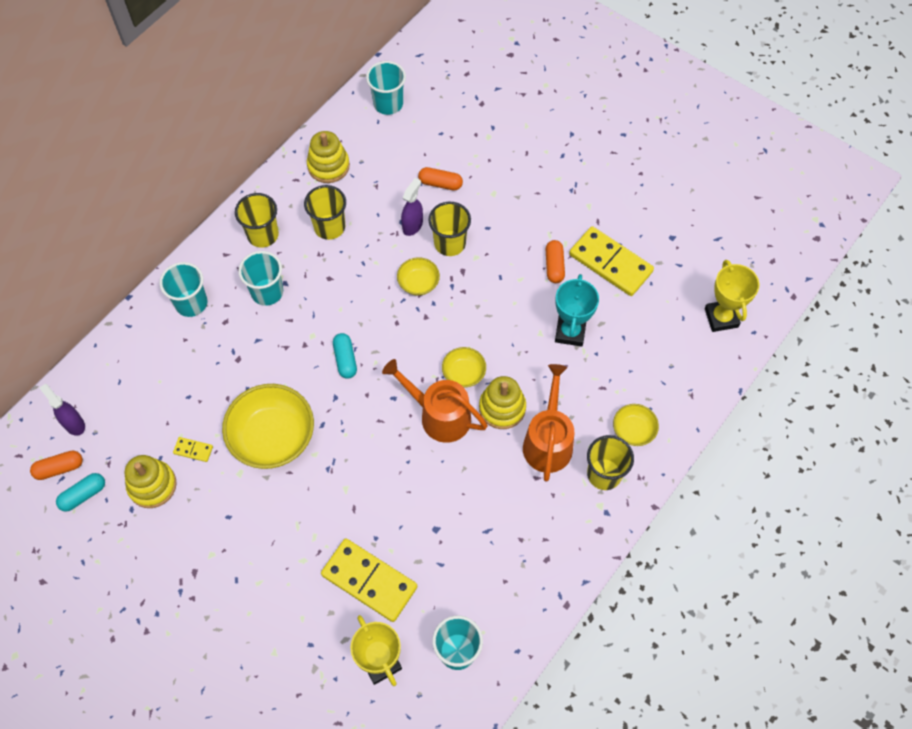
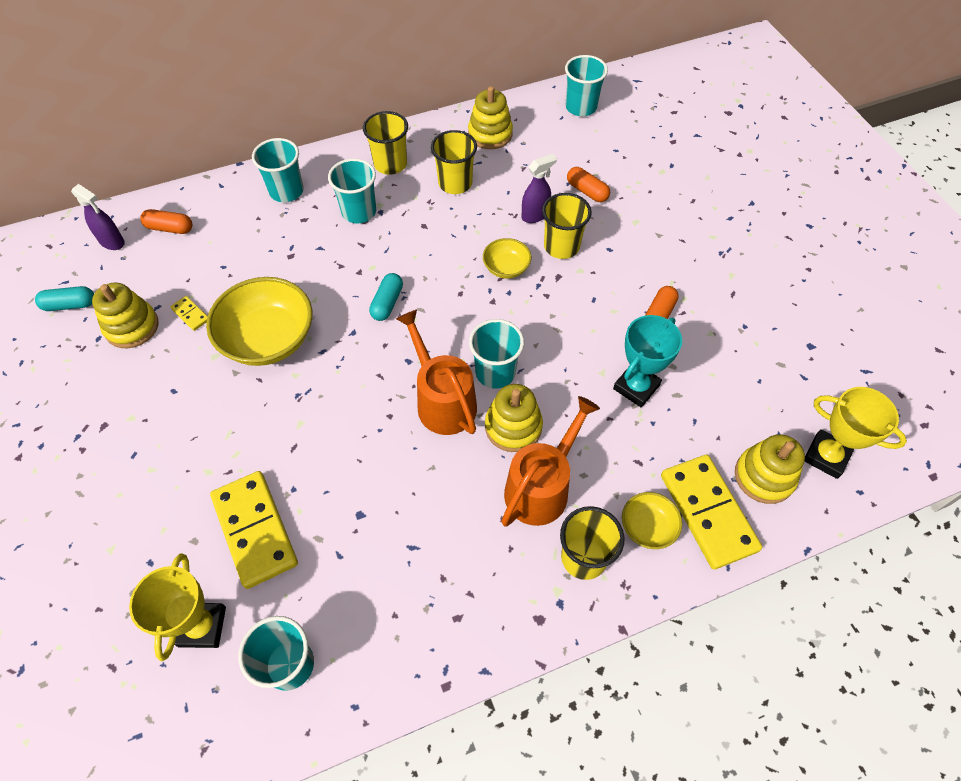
camera: 30 degrees right, 5 degrees down
(59, 468) = (70, 272): orange capsule -> orange capsule (170, 228)
(74, 424) = (112, 242): purple spray bottle -> purple spray bottle turned 135 degrees clockwise
(464, 373) = (495, 372): yellow bowl -> turquoise cup
(610, 263) = (723, 340): yellow domino -> yellow domino (708, 512)
(689, 354) = (764, 476): none -> yellow stacking toy
(721, 318) = (826, 456): yellow trophy -> yellow trophy turned 75 degrees counterclockwise

